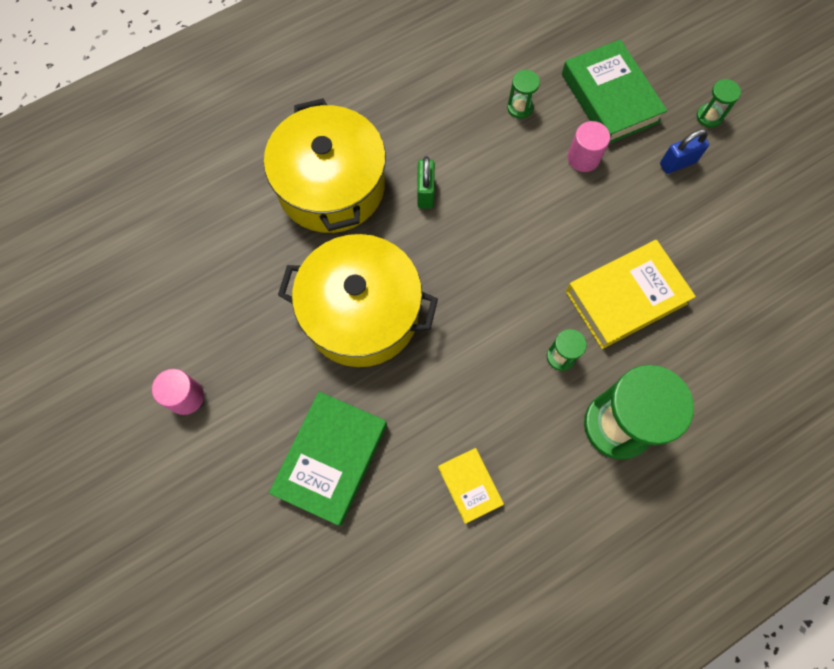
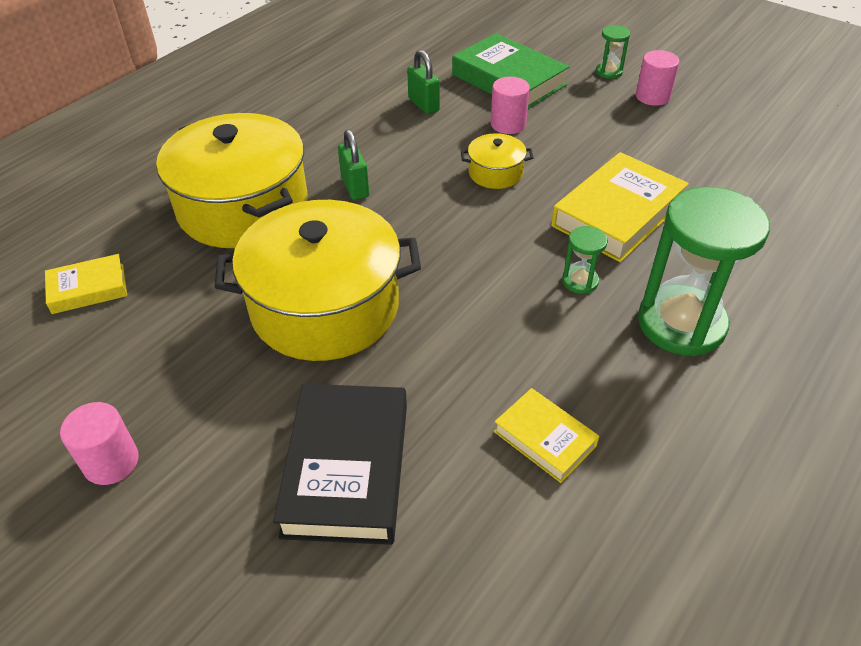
camera: 20 degrees left, 25 degrees down
(199, 235) = (88, 289): none -> yellow book
(331, 459) = (347, 469): green book -> black book
(520, 107) = (423, 104): green hourglass -> green padlock
(546, 215) = (495, 173): none -> yellow pot
(677, 163) = (601, 107): blue padlock -> none
(732, 164) = (652, 96): none -> pink cylinder

